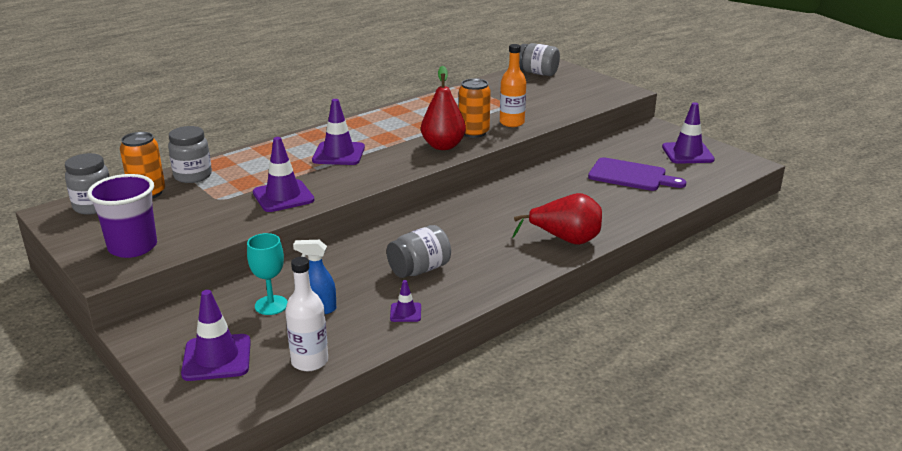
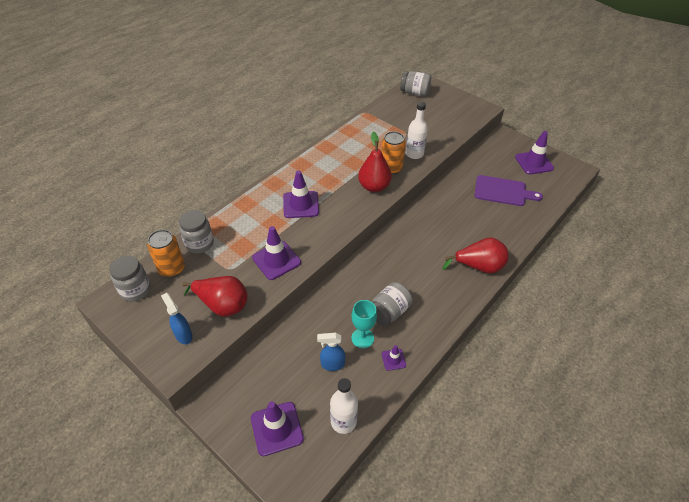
camera: 10 degrees left, 20 degrees up
(133, 247) = (183, 335): purple cup -> blue spray bottle
(194, 227) = (222, 305): none -> red pear
(271, 305) = (297, 365): turquoise goblet -> turquoise goblet (362, 338)
(512, 123) = (414, 154): orange bottle -> white bottle

